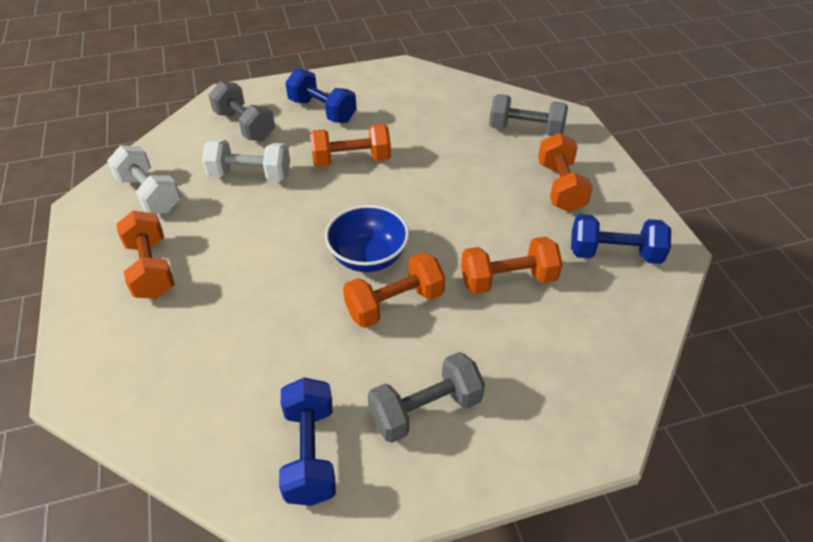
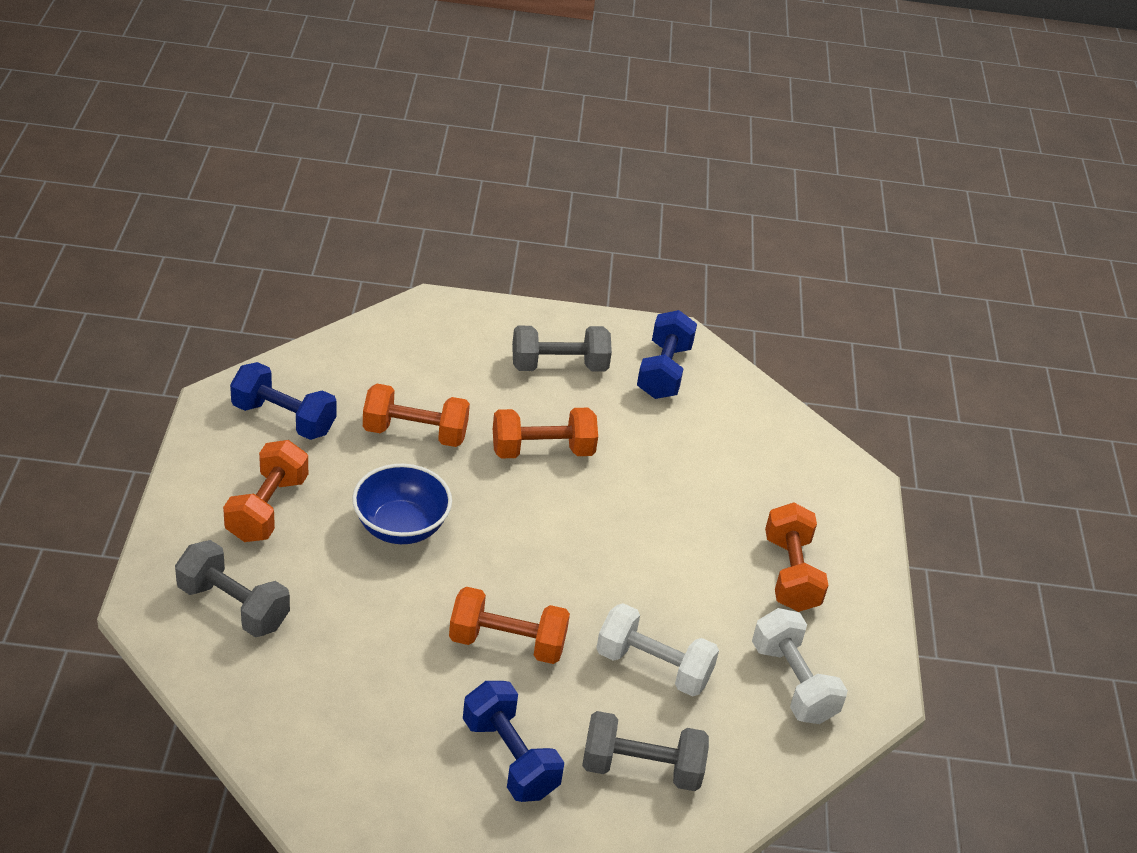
camera: 165 degrees left, 5 degrees down
(245, 126) = (641, 768): grey dumbbell -> grey dumbbell turned 60 degrees counterclockwise
(368, 257) = (547, 505): blue bowl -> blue bowl (401, 526)

